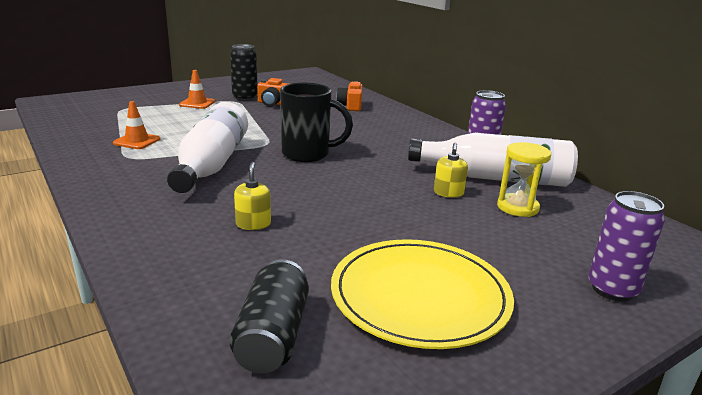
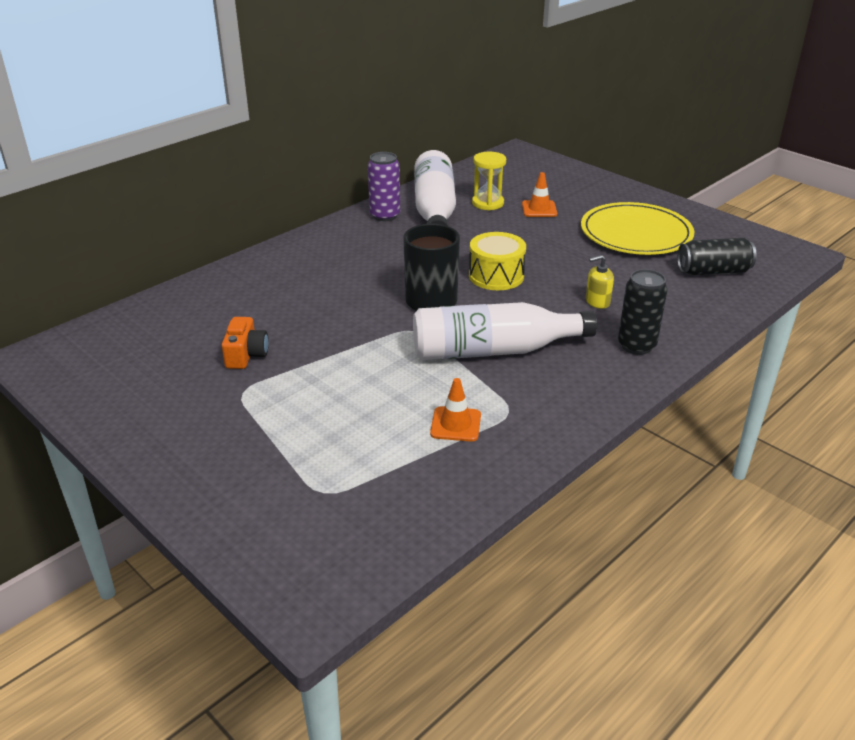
camera: 100 degrees left, 10 degrees up
(197, 103) = (267, 424): orange traffic cone -> orange traffic cone (539, 209)
(245, 97) = (220, 387): black can -> black can (636, 346)
(337, 184) = (496, 276): none -> yellow drum
(350, 106) = (238, 295): orange camera -> none
(448, 193) = (479, 228): yellow soap dispenser -> none
(612, 289) = (580, 182): purple can -> none

